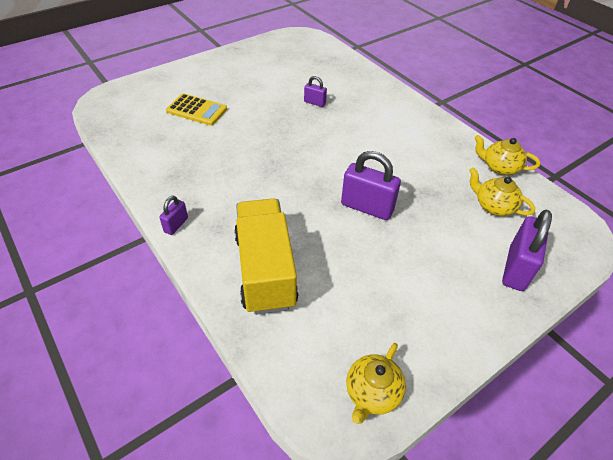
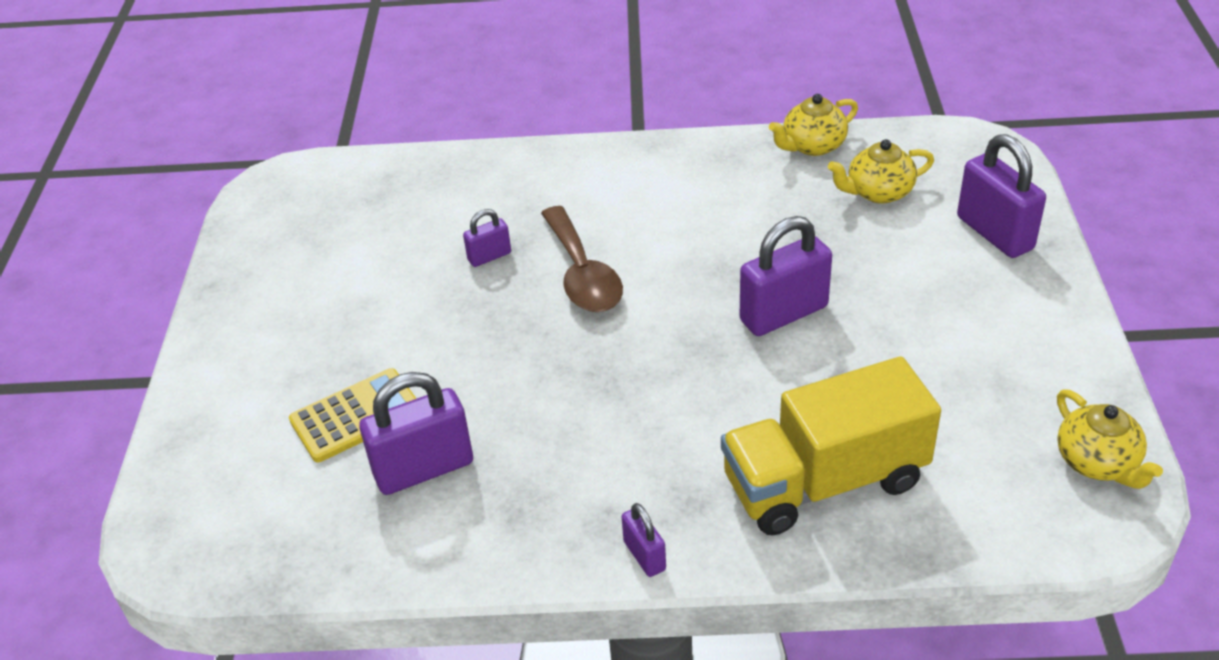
camera: 50 degrees left, 5 degrees down
(182, 139) = (424, 469): none -> purple padlock
(265, 270) = (824, 481): yellow truck -> yellow truck turned 45 degrees counterclockwise
(330, 132) = (582, 274): none -> brown spoon

